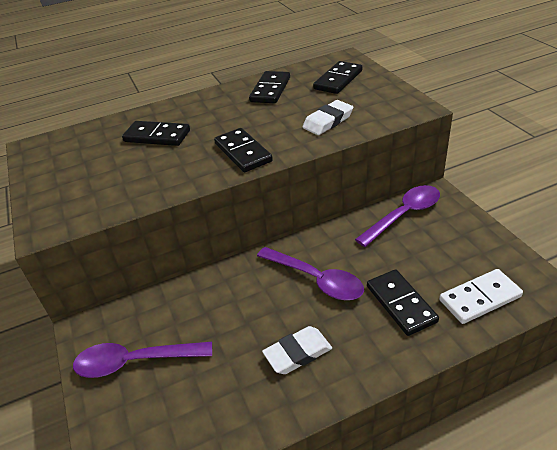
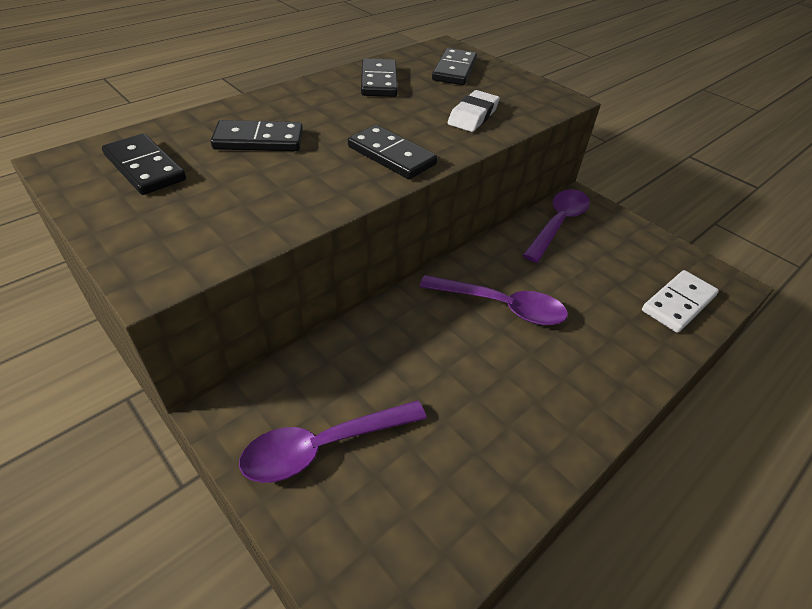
camera: 25 degrees left, 5 degrees up
(297, 353) = (525, 395): white eraser -> none
(400, 304) = (605, 320): black domino -> black domino (144, 168)

